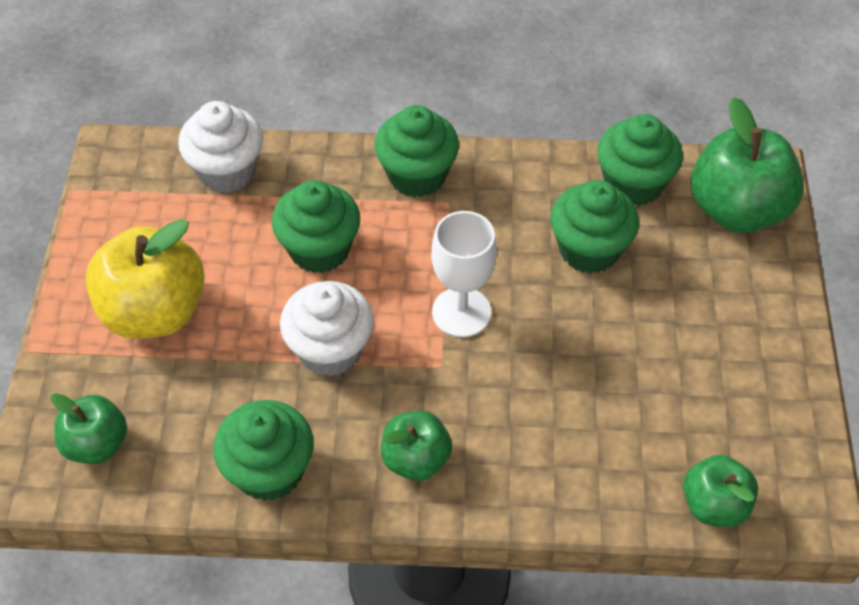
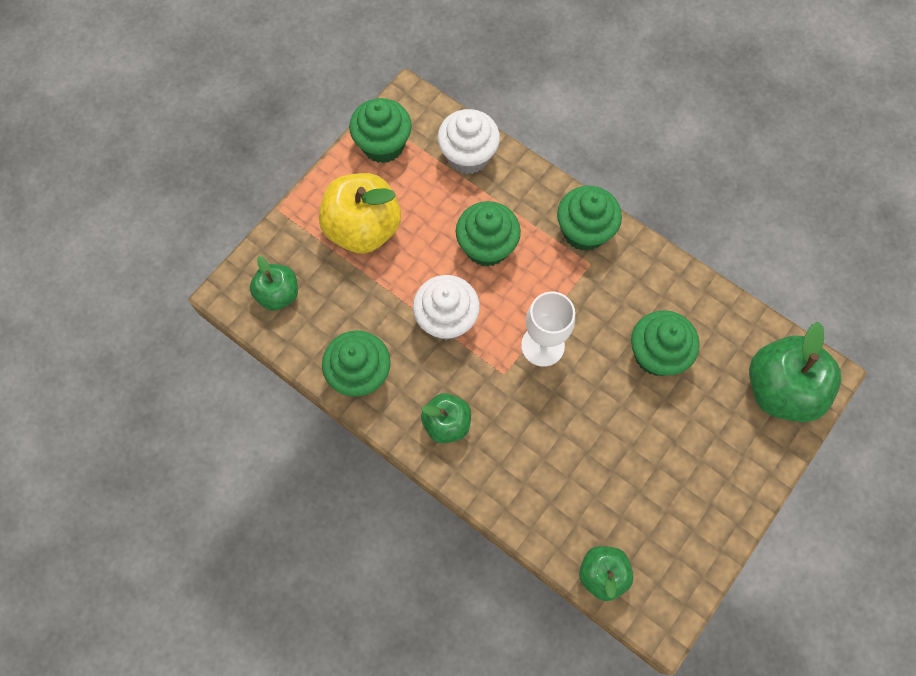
camera: 35 degrees right, 15 degrees up
(633, 184) = (723, 326): green cupcake -> green cupcake (383, 145)

